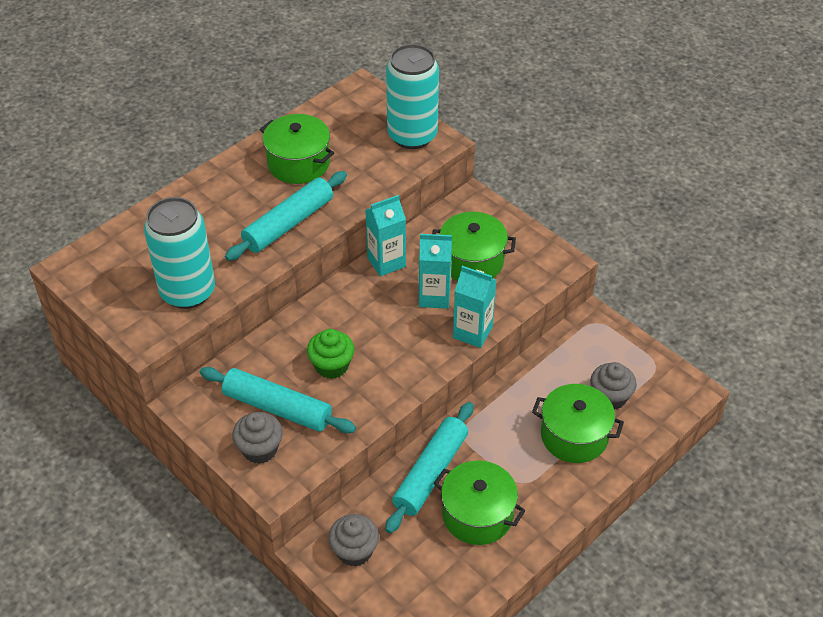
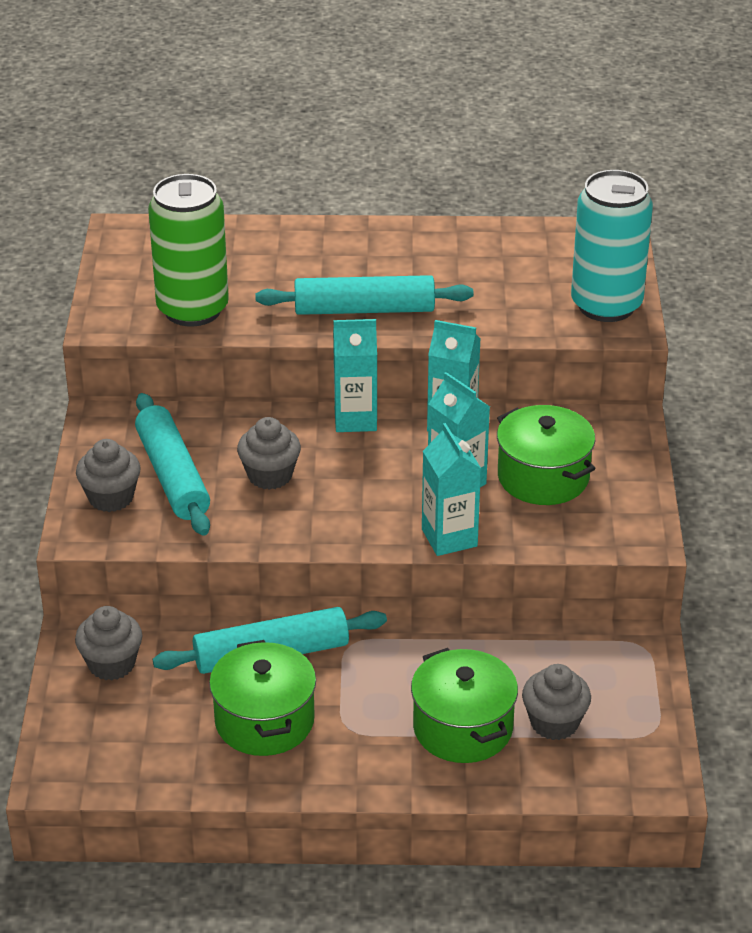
camera: 45 degrees right, 10 degrees down
(188, 292) = (192, 310): turquoise can -> green can
(298, 163) = (450, 265): green pot -> none
(331, 366) = (270, 475): green cupcake -> grey cupcake
(332, 296) = (355, 419): none -> turquoise carton

